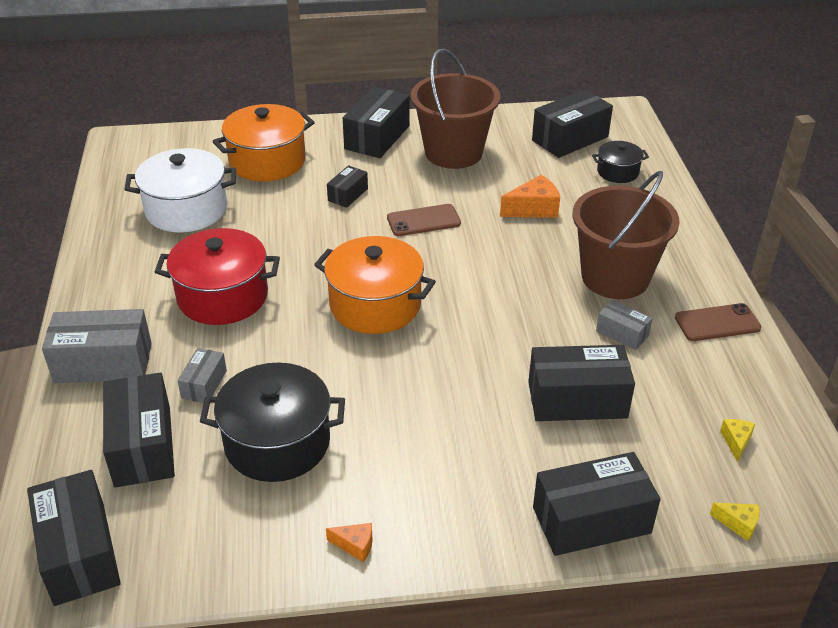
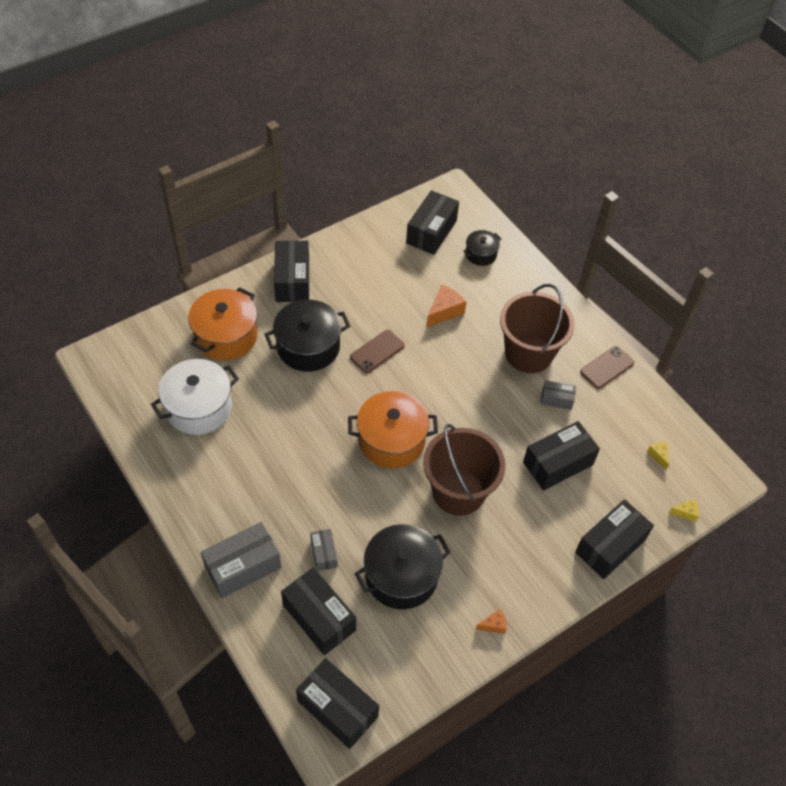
camera: 30 degrees left, 15 degrees up
(223, 296) = (284, 476): red pot -> none
(348, 194) = (308, 347): black box -> black pot
(453, 152) = (358, 276): brown bucket -> brown bucket (458, 492)

